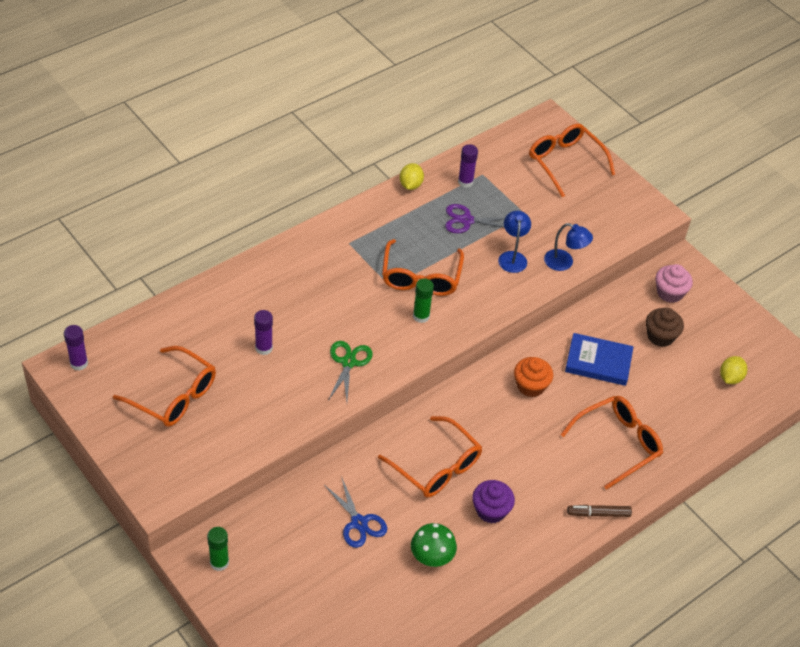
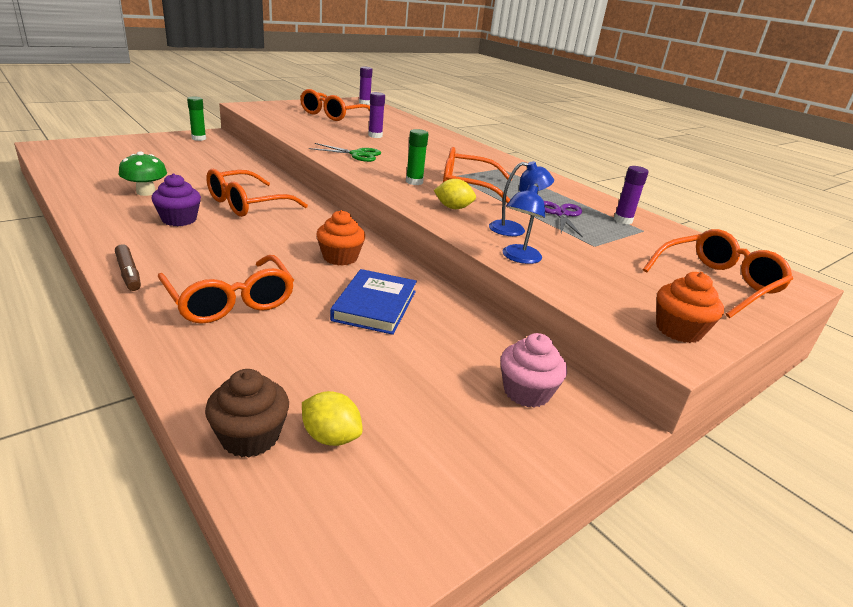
camera: 90 degrees right, 20 degrees down
(359, 523) = (204, 173): blue scissors -> none
(410, 185) = (596, 196): yellow lemon -> yellow lemon (453, 208)
(598, 514) = (128, 273): brown marker -> brown marker turned 150 degrees clockwise
(635, 204) = (678, 330): none -> orange cupcake
(660, 336) = (427, 367): brown cupcake -> brown cupcake (250, 437)

